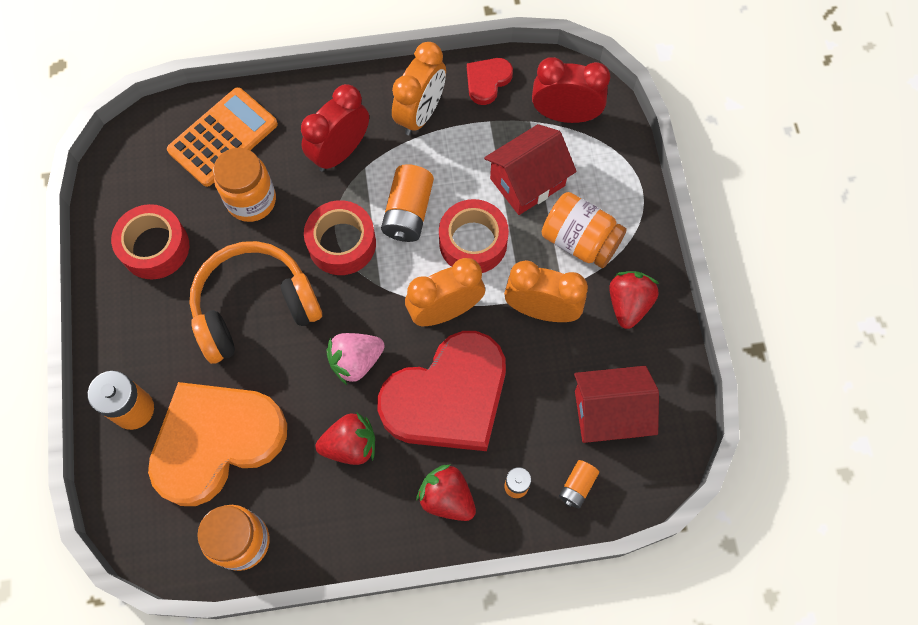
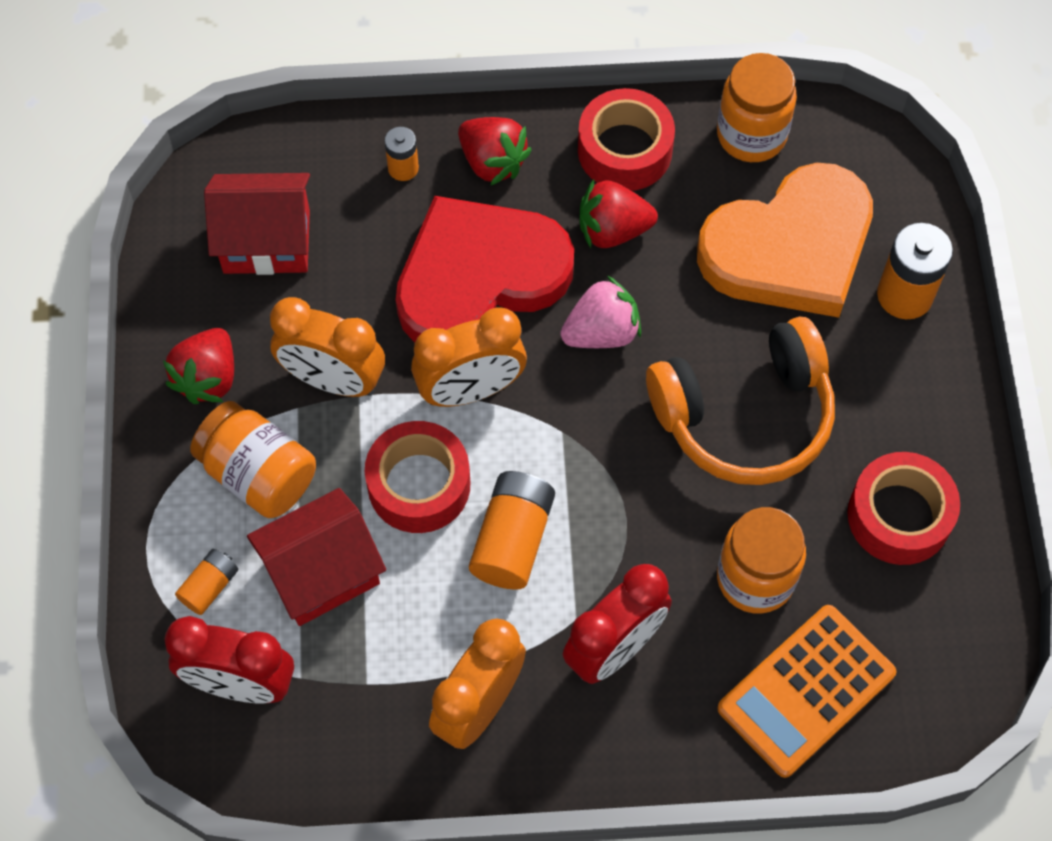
camera: 175 degrees left, 5 degrees down
(342, 243) = (616, 499): red tape -> red tape (624, 150)
(487, 81) = (360, 758): red heart -> none
(577, 486) = (326, 162): orange battery -> orange battery (209, 587)

